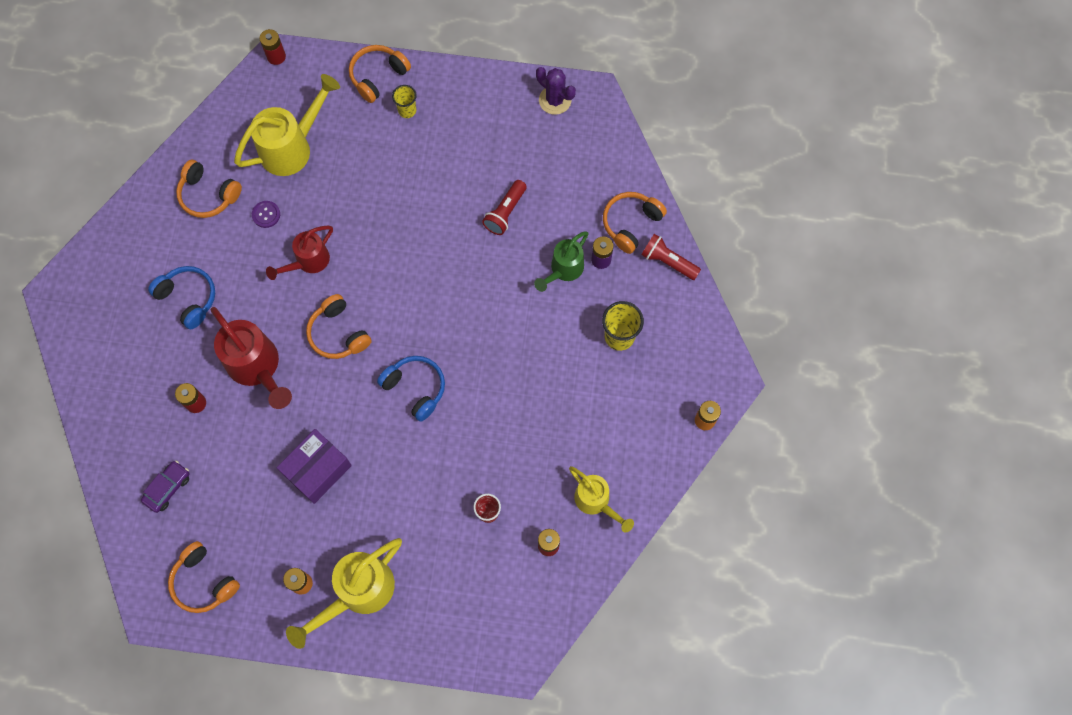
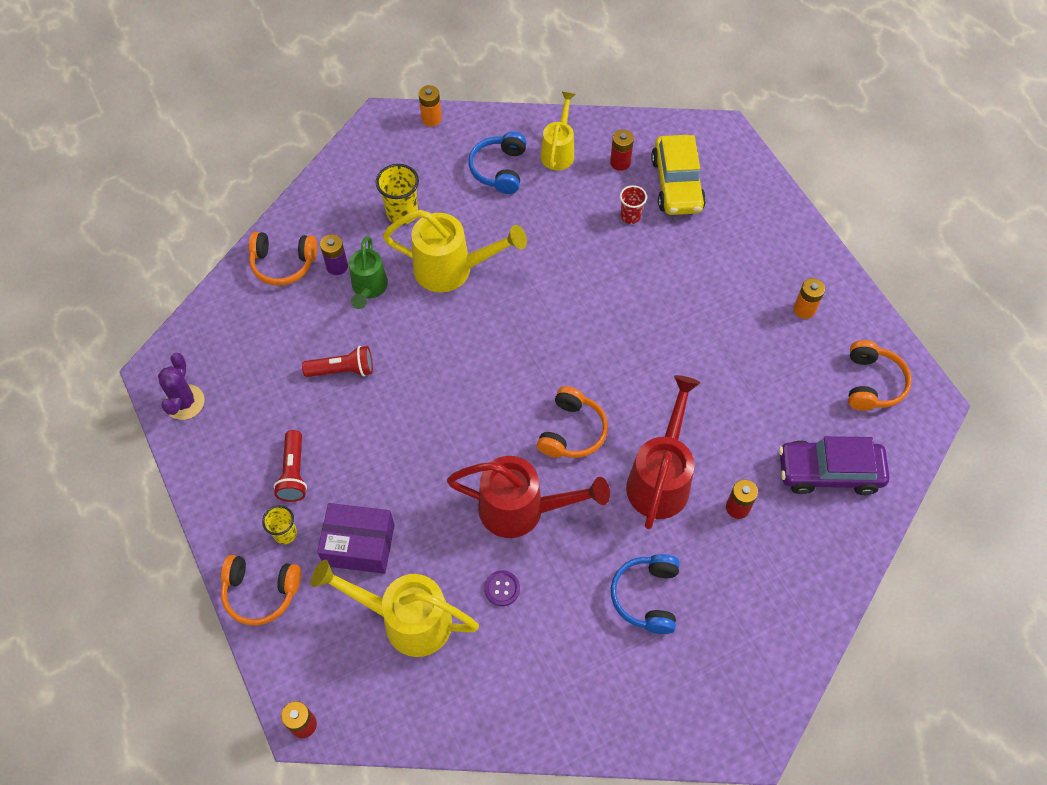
camera: 125 degrees left, 10 degrees down
(168, 488) = (829, 472): purple car -> purple car, size x1.78
(208, 195) = (523, 666): orange headphones -> none
(308, 262) = (522, 509): red watering can -> red watering can, size x1.59
(317, 470) = (706, 362): purple box -> purple box (359, 545)
(358, 593) = (773, 265): yellow watering can -> yellow watering can (452, 269)
(415, 388) = (571, 334): blue headphones -> blue headphones (499, 169)
(492, 576) = (676, 184): none -> yellow car
(563, 270) = (369, 289): green watering can -> green watering can turned 90 degrees clockwise
(668, 261) = (302, 216): red flashlight -> red flashlight (294, 473)

